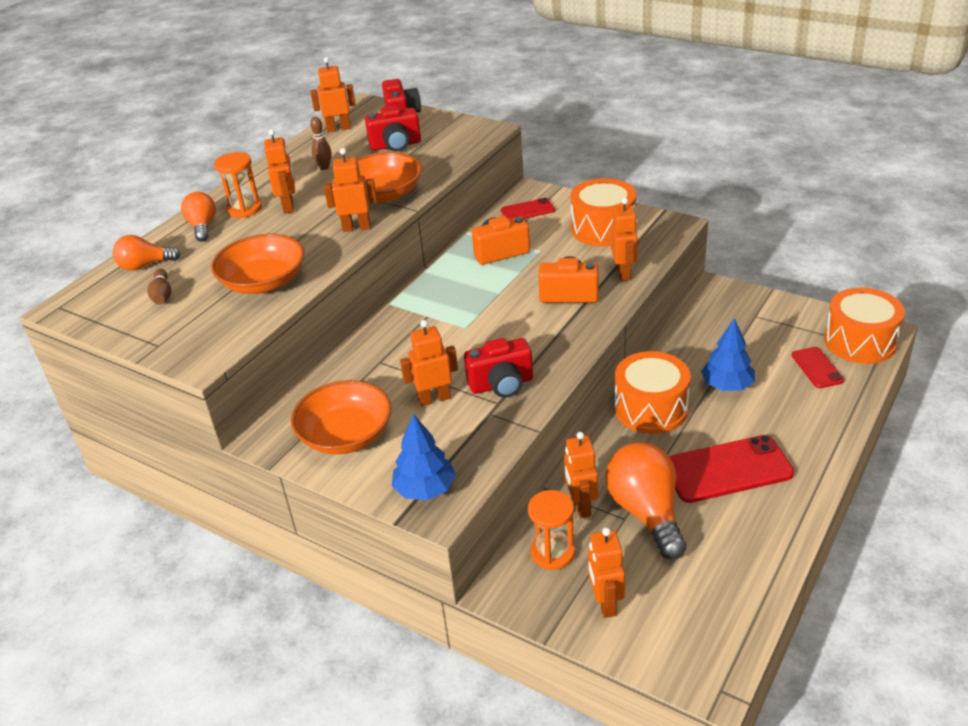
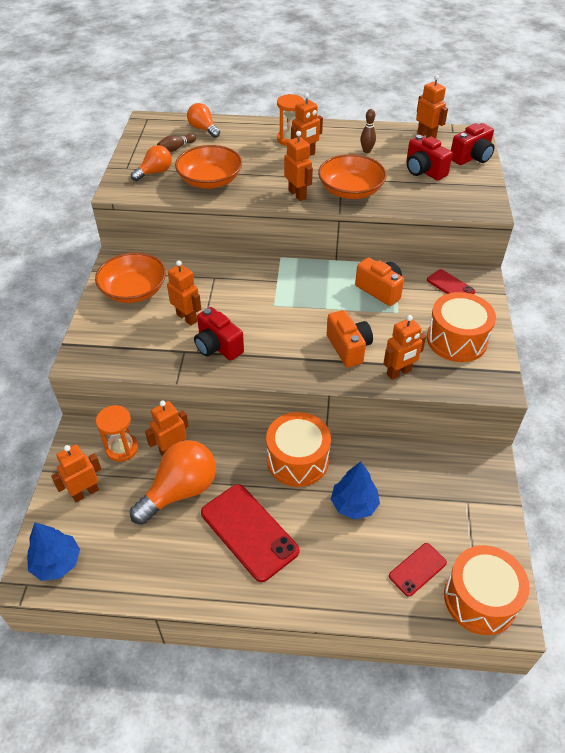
camera: 60 degrees right, 10 degrees up
(203, 226) = (258, 132): orange light bulb -> orange light bulb (155, 172)
(425, 489) = (96, 346): blue tree -> blue tree (57, 563)

